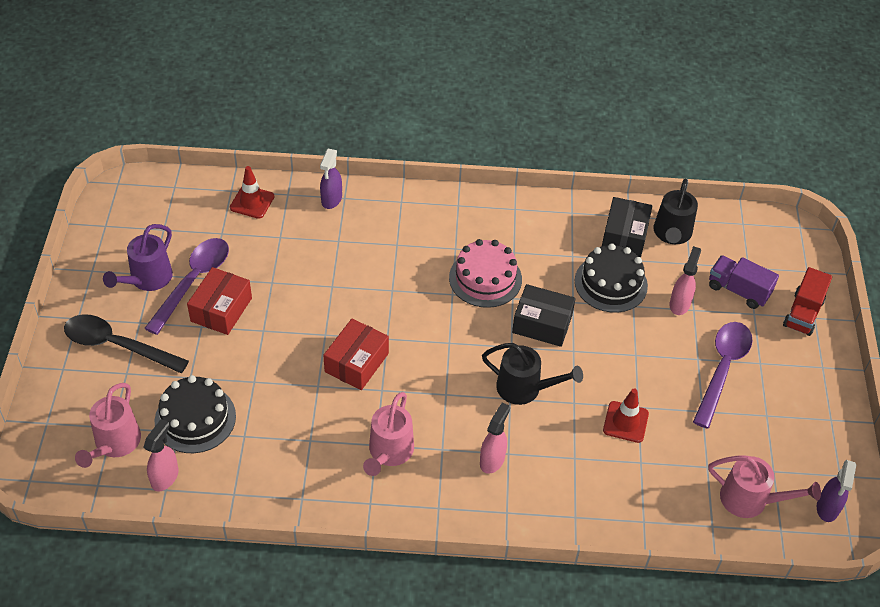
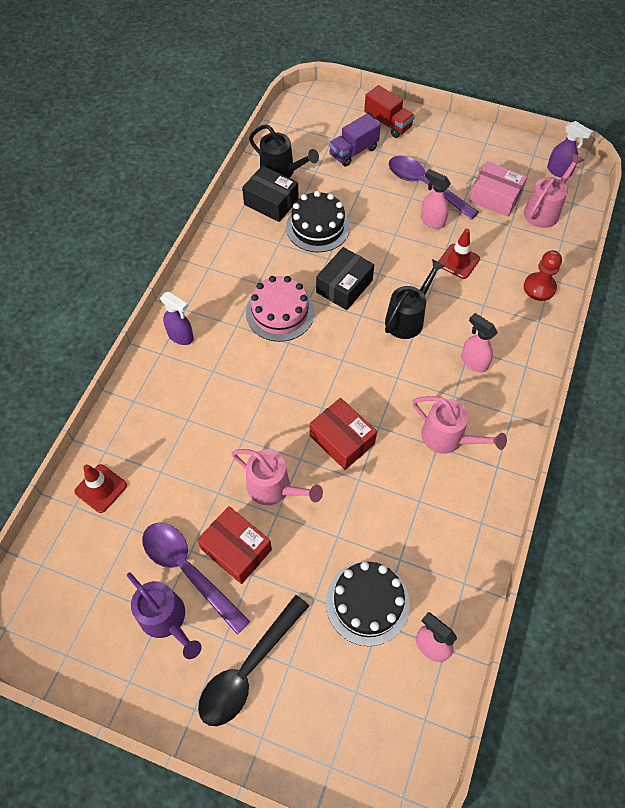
camera: 70 degrees left, 10 degrees up
(114, 444) = (378, 693): pink watering can -> pink watering can (274, 488)
(331, 200) = (131, 413): purple spray bottle -> purple spray bottle (181, 336)
(625, 510) = (539, 288): none -> red pawn
(679, 304) = (354, 190): pink spray bottle -> pink spray bottle (432, 221)
(744, 443) = (495, 197): none -> pink box

